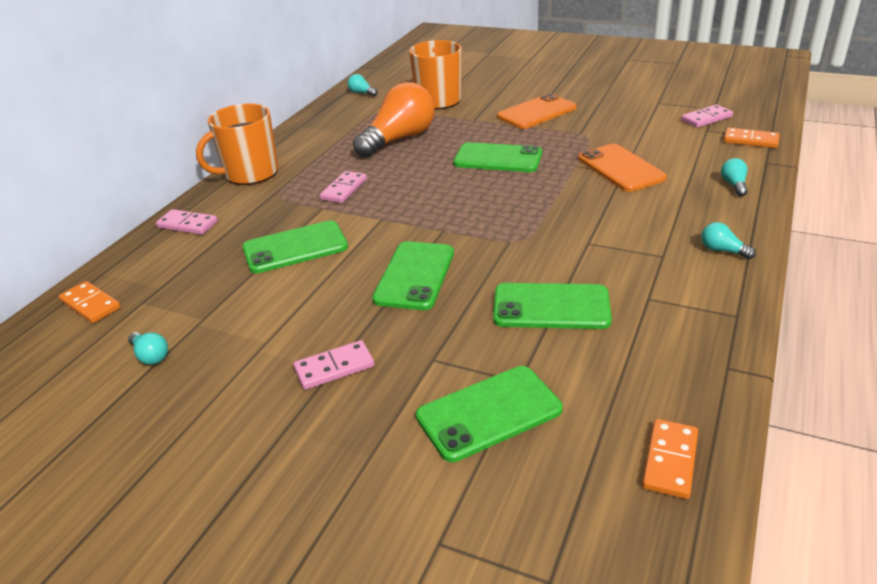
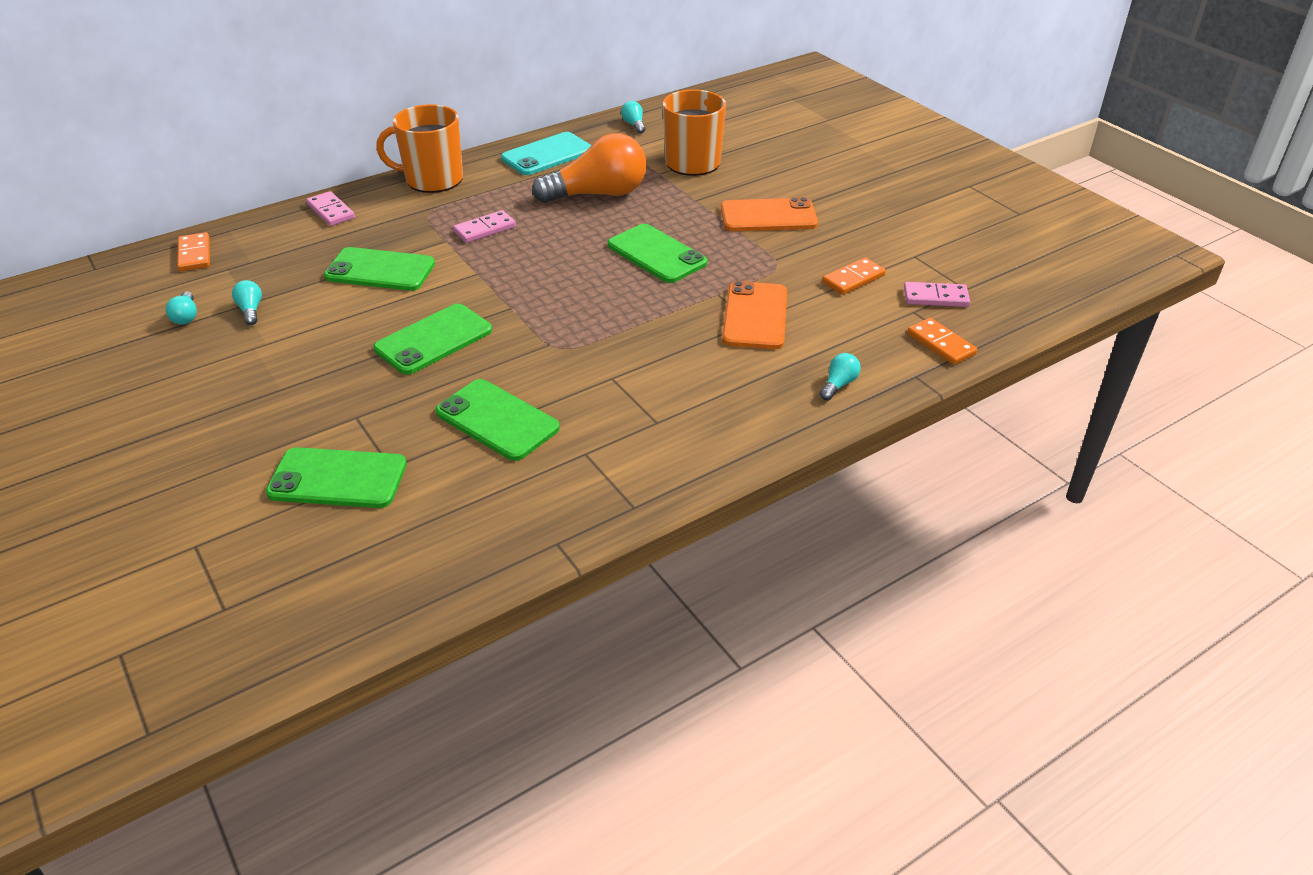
camera: 30 degrees right, 5 degrees up
(322, 129) = (547, 155): none -> turquoise phone
(334, 368) = (284, 388): pink domino -> none
(670, 460) = (407, 583): orange domino -> orange domino (853, 279)
(722, 250) = (717, 444): turquoise light bulb -> turquoise light bulb (250, 310)

